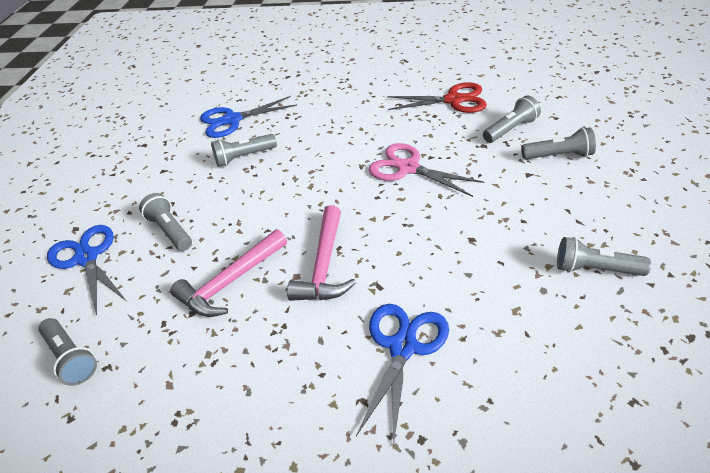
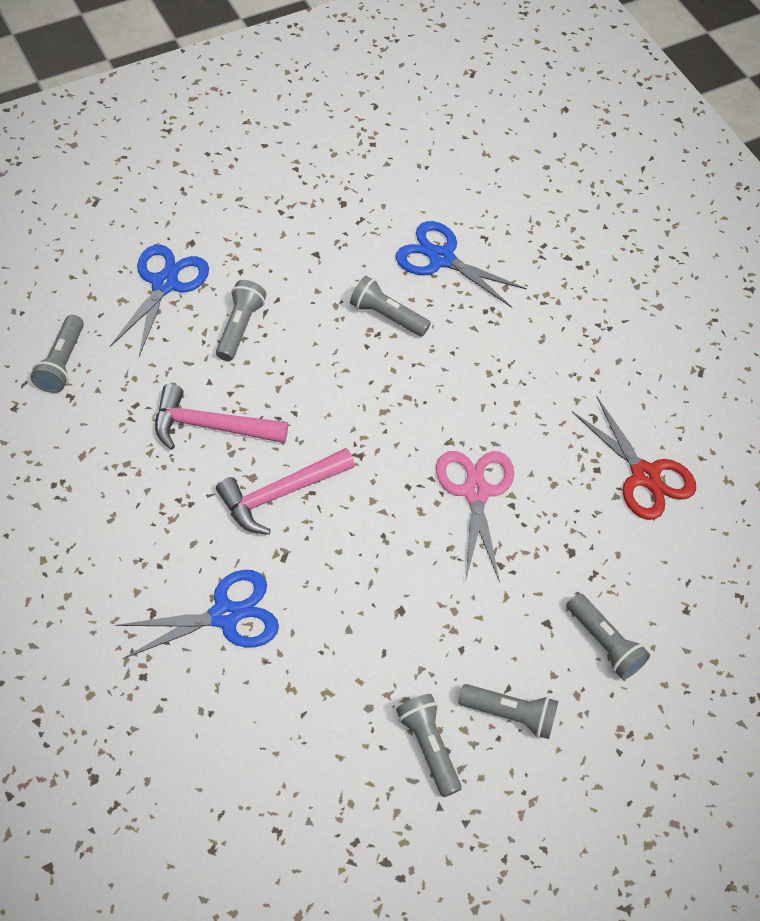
camera: 45 degrees right, 15 degrees up
(511, 129) = (624, 568): grey flashlight -> grey flashlight (510, 714)

